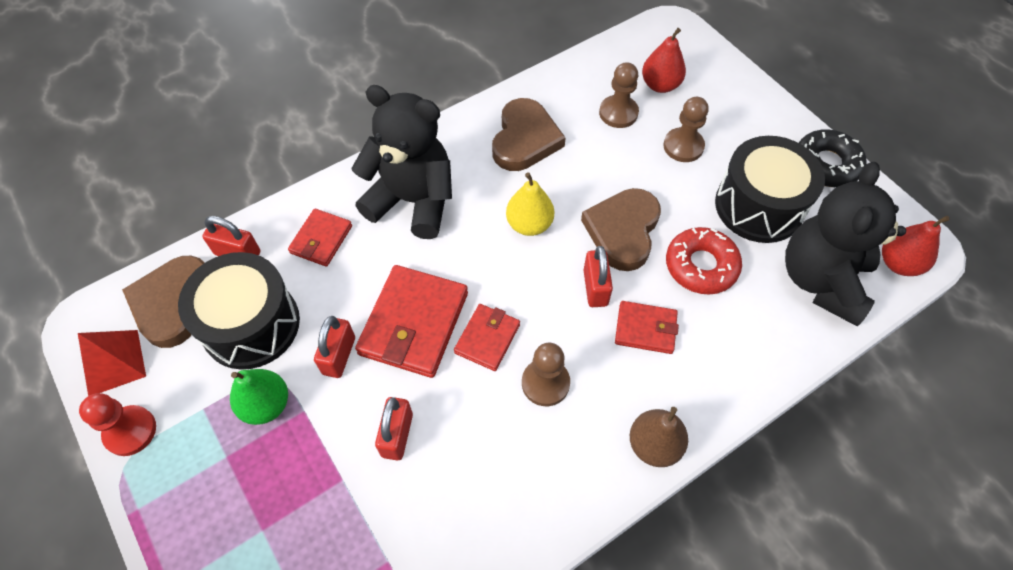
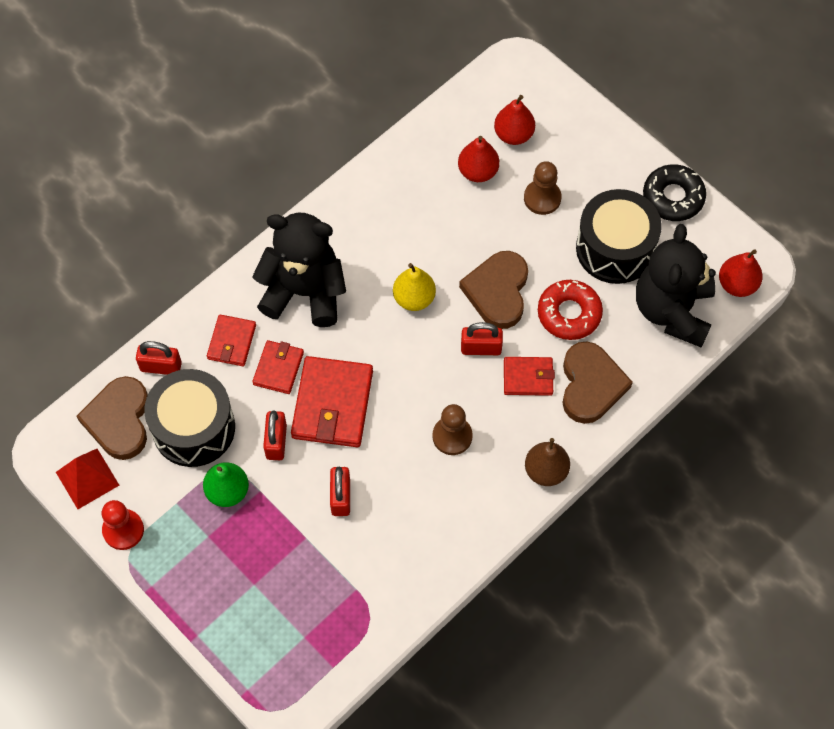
camera: 10 degrees left, 5 degrees up
(487, 338) = (397, 407): red wallet -> red wallet (278, 368)
(525, 139) = (394, 213): brown heart -> brown heart (591, 385)
(595, 288) = (481, 348): red padlock -> red padlock turned 75 degrees counterclockwise
(618, 113) = (478, 172): brown pawn -> red pear

